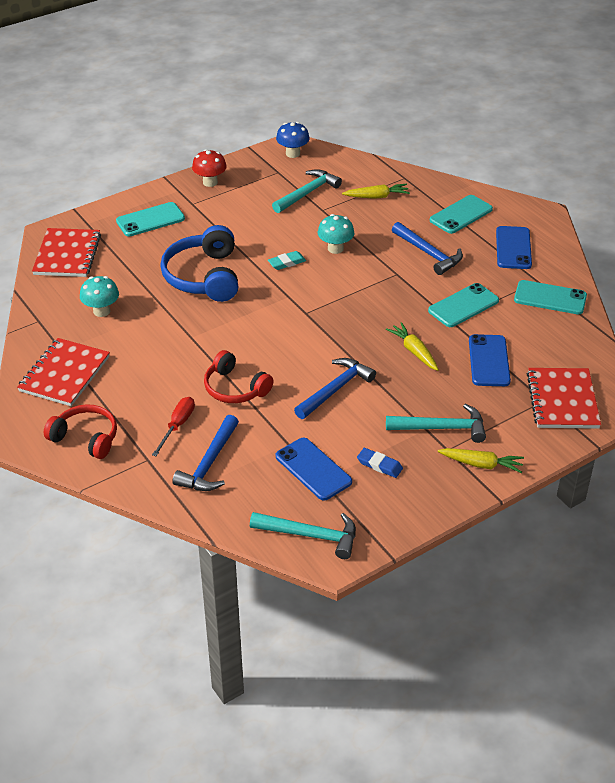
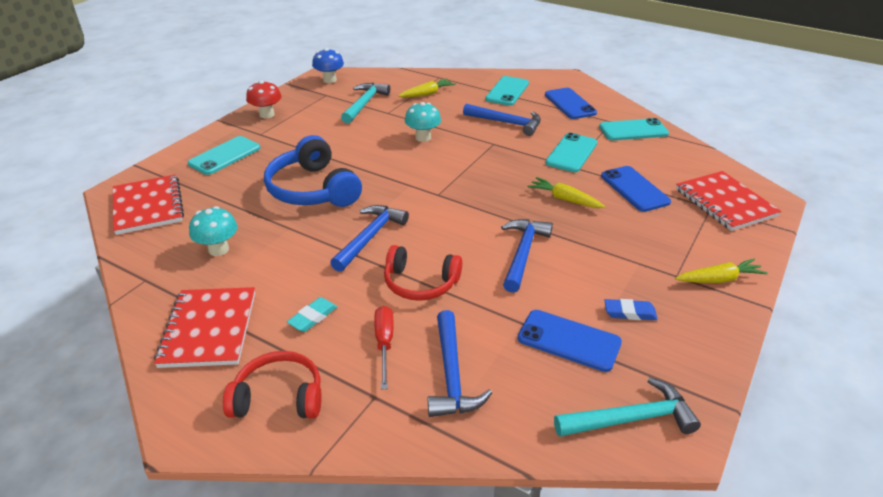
camera: 25 degrees left, 5 degrees down
(222, 336) = (370, 237): none -> blue hammer
(287, 263) = (387, 159): turquoise eraser -> turquoise eraser (313, 317)
(442, 428) = (652, 257): turquoise hammer -> none

